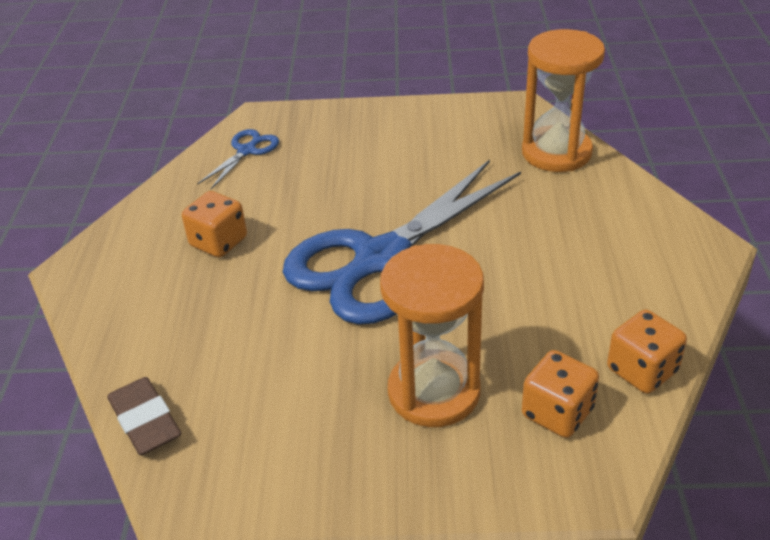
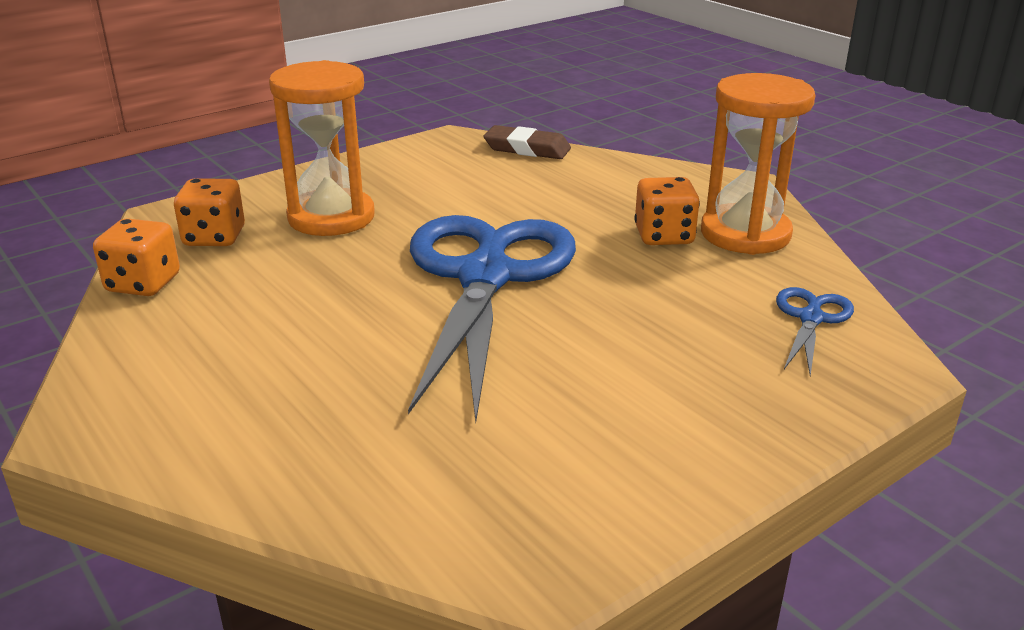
camera: 140 degrees right, 10 degrees down
(246, 151) = (811, 318): blue scissors -> blue scissors turned 150 degrees counterclockwise
(556, 152) = (386, 492): orange hourglass -> orange hourglass (745, 234)

